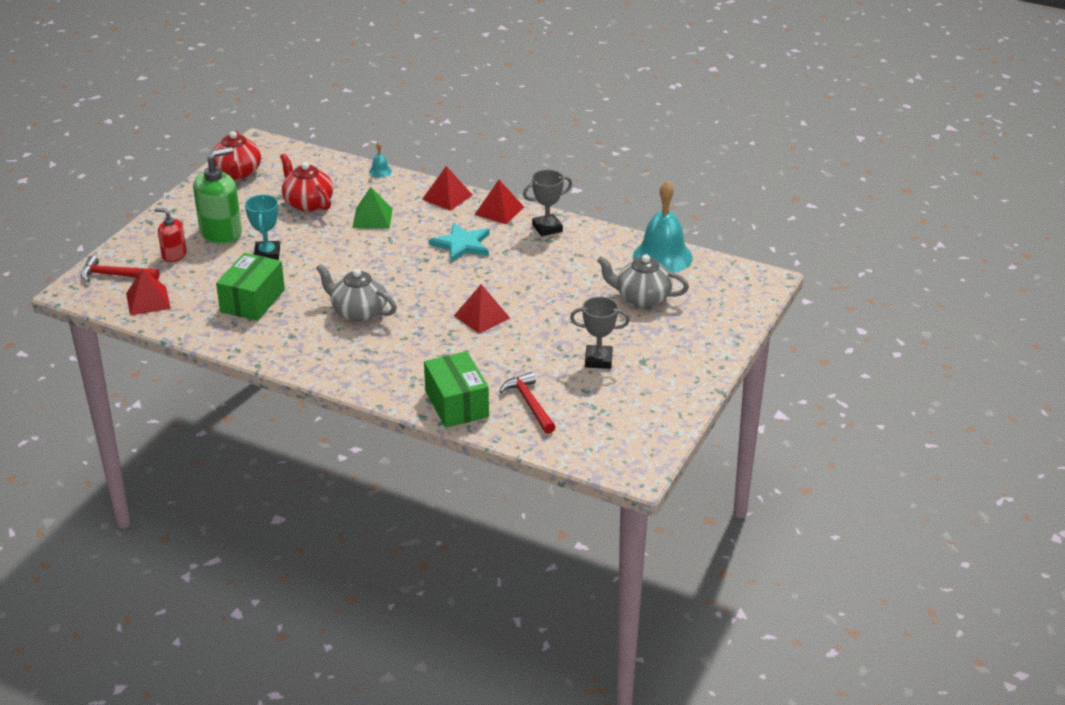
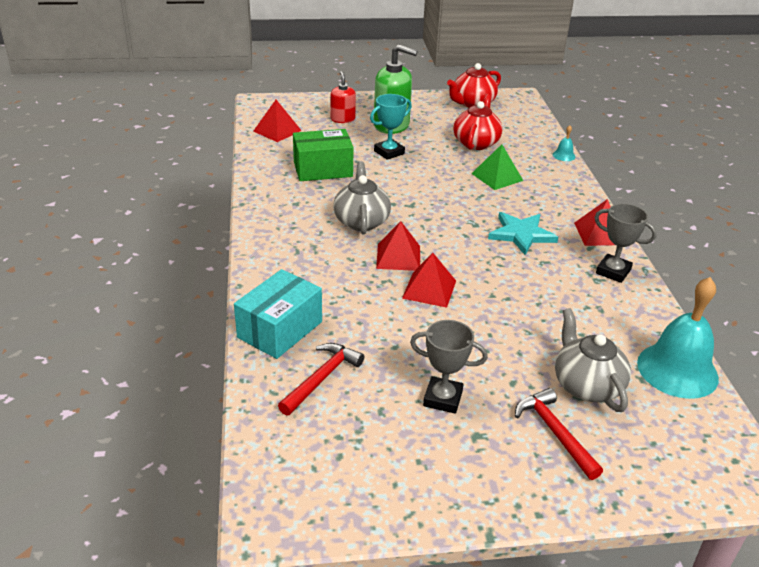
camera: 55 degrees right, 0 degrees up
(115, 275) = (293, 108): red hammer -> red hammer (555, 432)
(447, 197) = (577, 199): red pyramid -> red pyramid (398, 257)
(457, 404) = (280, 329): green box -> turquoise box
(598, 360) = (443, 398): grey trophy -> grey trophy turned 45 degrees counterclockwise

